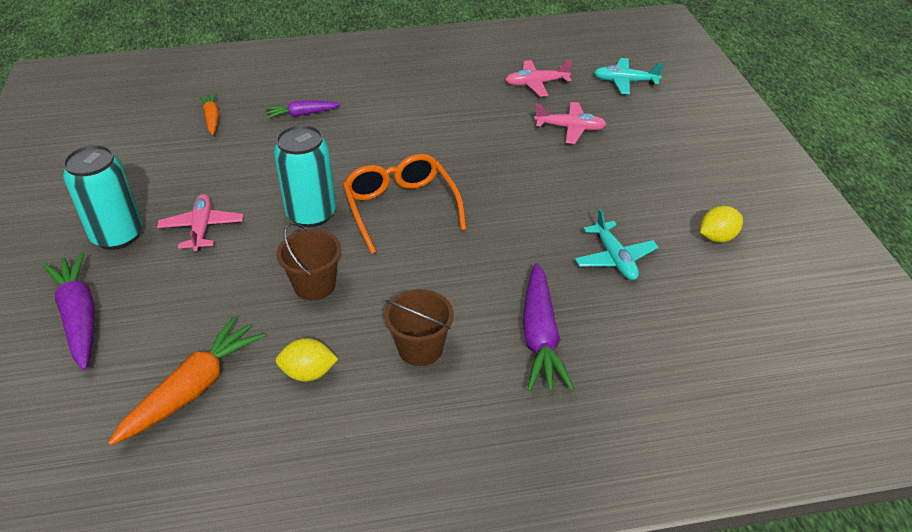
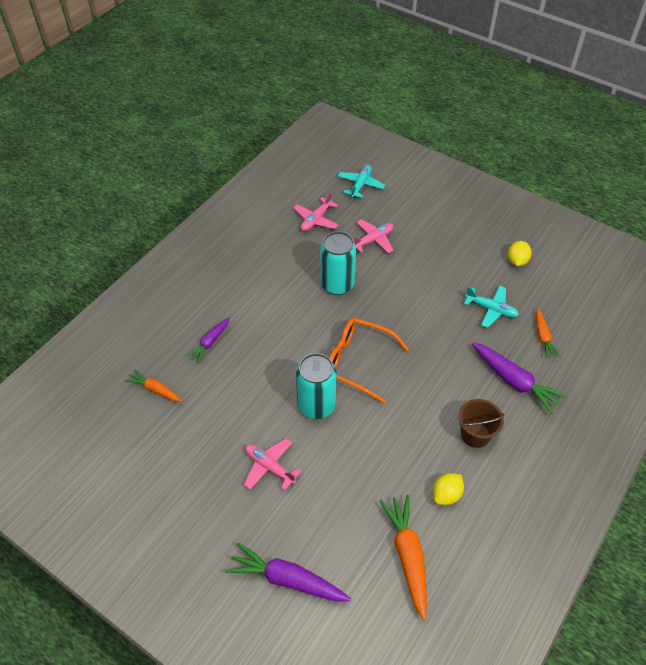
camera: 45 degrees left, 10 degrees up
(117, 235) = (227, 515): turquoise can -> turquoise can (337, 284)
(314, 285) = (380, 446): brown bucket -> none
(625, 82) = (360, 185): turquoise plane -> turquoise plane turned 150 degrees clockwise
(641, 323) = (543, 337): none -> orange carrot

